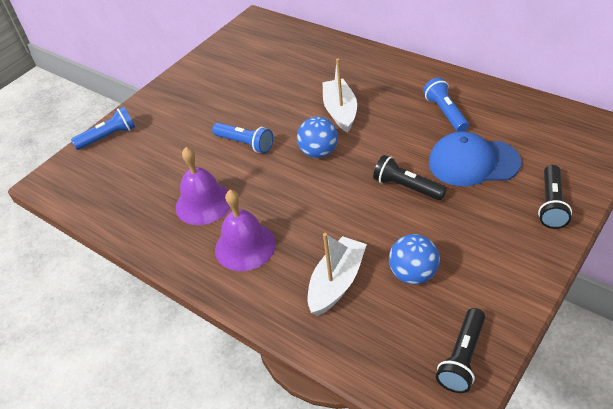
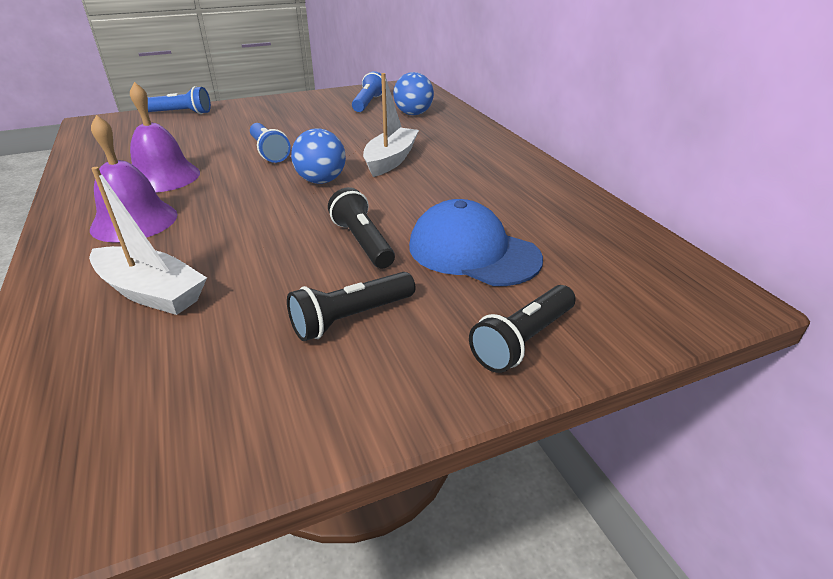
camera: 25 degrees right, 10 degrees down
(337, 283) = (151, 292): white boat -> white boat turned 60 degrees clockwise
(413, 274) = (238, 327): blue ball -> blue ball (413, 114)
(445, 113) = (501, 198): blue flashlight -> blue flashlight (368, 103)
(462, 358) = (133, 465): black flashlight -> black flashlight (351, 318)

